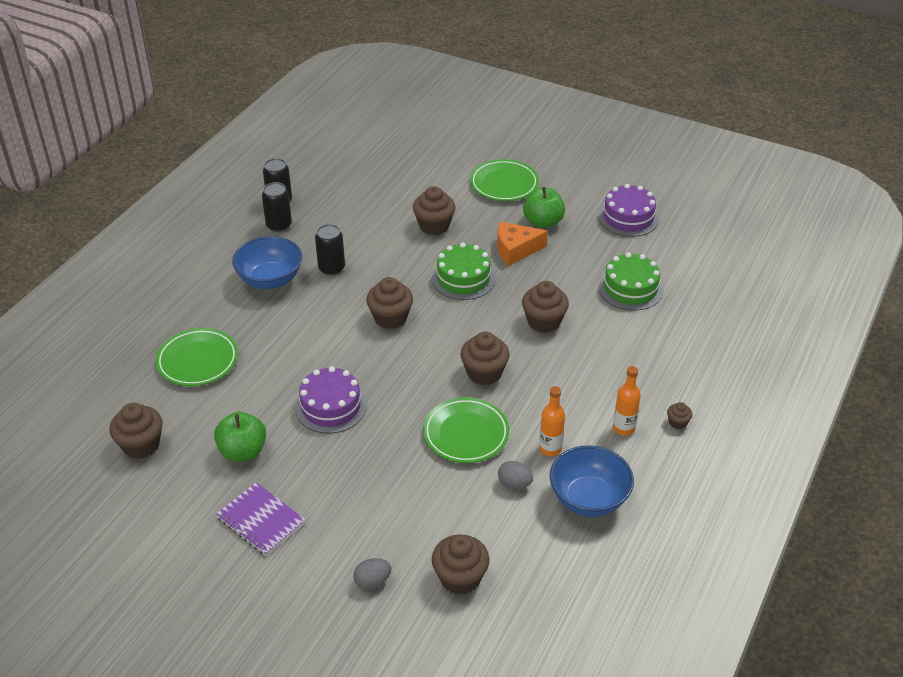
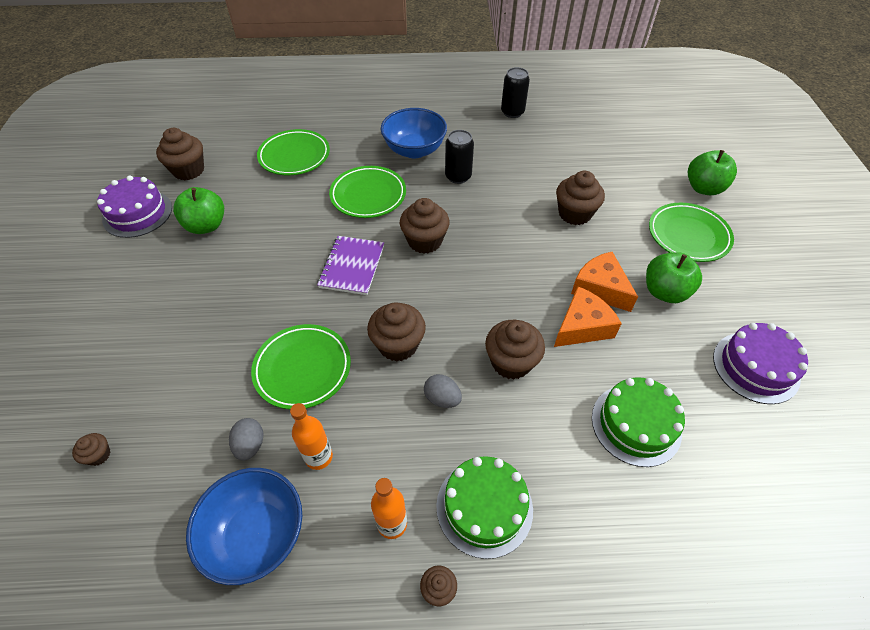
camera: 60 degrees right, 10 degrees up
(261, 520) = (131, 272): purple notebook -> purple notebook (352, 266)
(279, 225) = (483, 125): black can -> none
(303, 331) = (368, 195): none -> green plate
(331, 406) = (286, 254): purple cake -> purple cake (137, 213)
(372, 582) = (77, 383): grey egg -> grey egg (442, 398)
(460, 578) = (99, 455): brown cupcake -> brown cupcake, size x0.50
(463, 278) = (521, 267): green cake -> green cake (484, 507)
(467, 151) = (703, 188): none -> green apple
(541, 274) = (582, 326): none -> orange cheese

